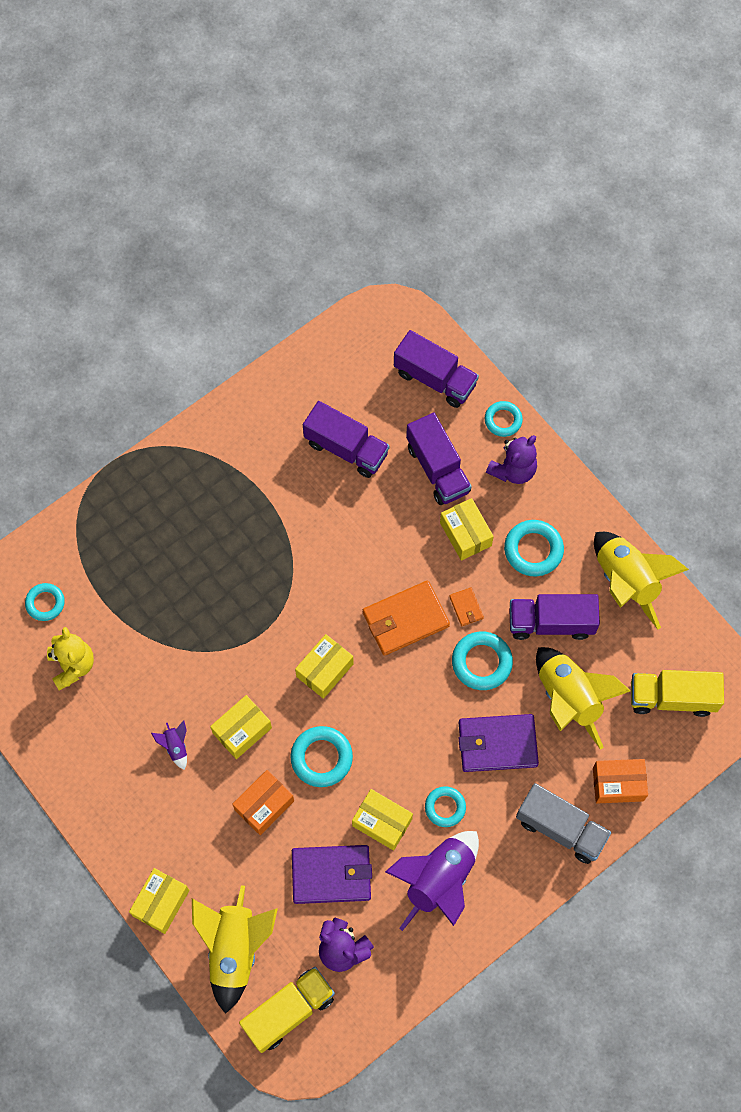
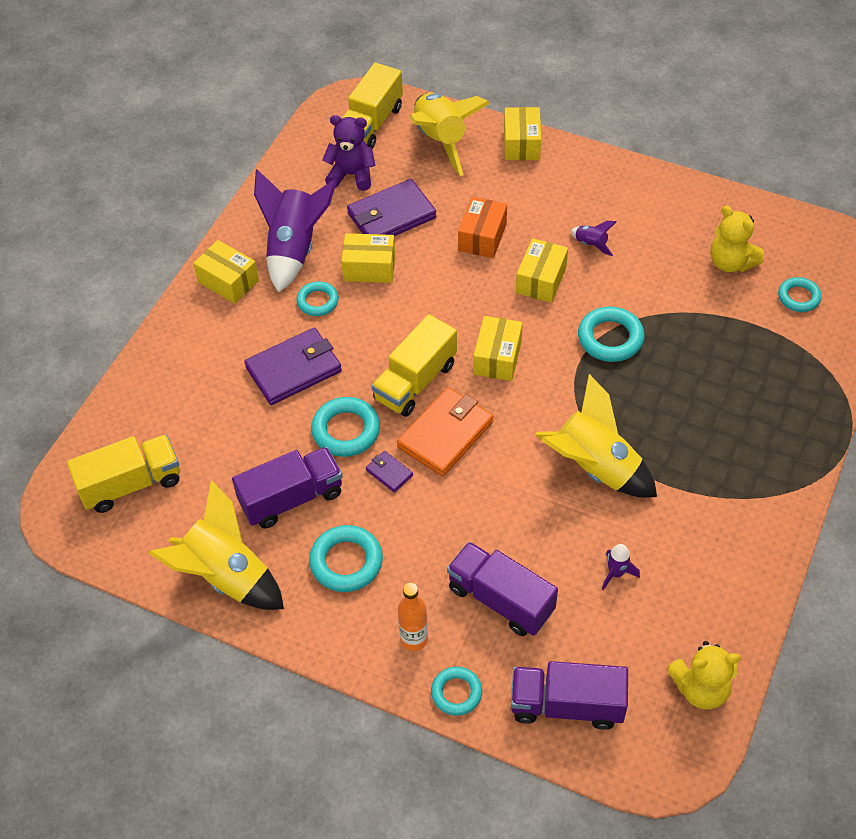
camera: 155 degrees right, 15 degrees down
(321, 758) = (454, 290): turquoise ring -> turquoise ring (610, 338)
(342, 348) = (700, 688): none -> yellow teddy bear
(346, 448) = (616, 573): purple truck -> purple rocket
(403, 681) = (415, 381): none -> yellow truck
(465, 534) = (430, 544): yellow box -> yellow box (228, 281)
(466, 607) = (389, 473): orange wallet -> purple wallet
(513, 470) = (414, 639): purple teddy bear -> orange bottle
(560, 828) = (200, 330): grey truck -> none
(569, 698) = (240, 437): yellow rocket -> yellow rocket (594, 468)
(618, 784) = (158, 386): orange box -> none

